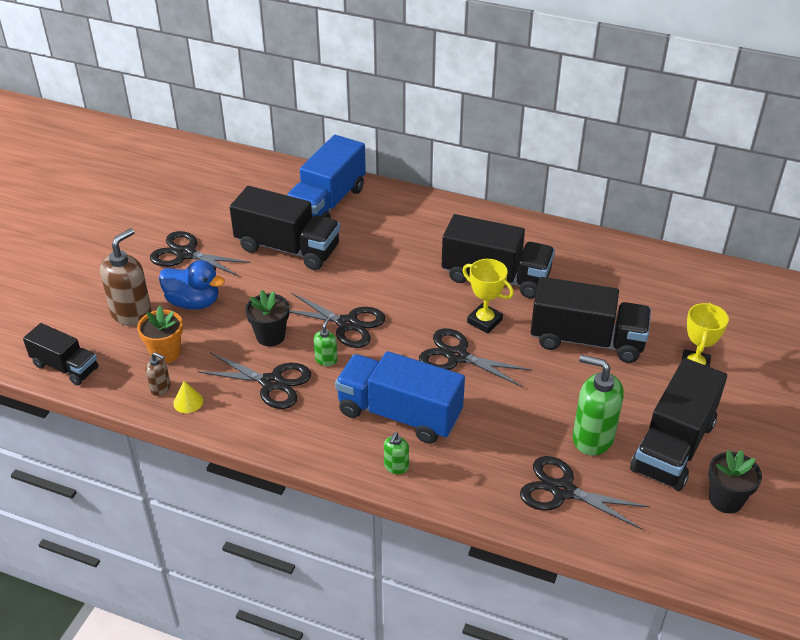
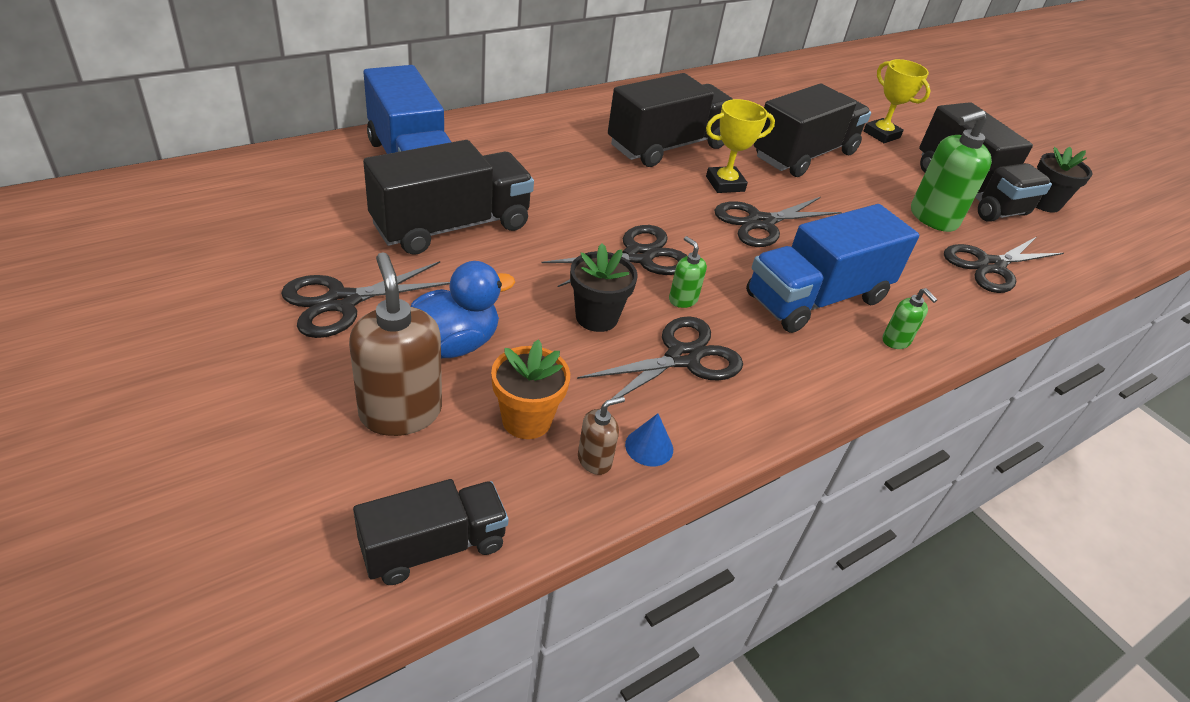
camera: 60 degrees left, 0 degrees up
(188, 402) = (649, 447): yellow cone -> blue cone

